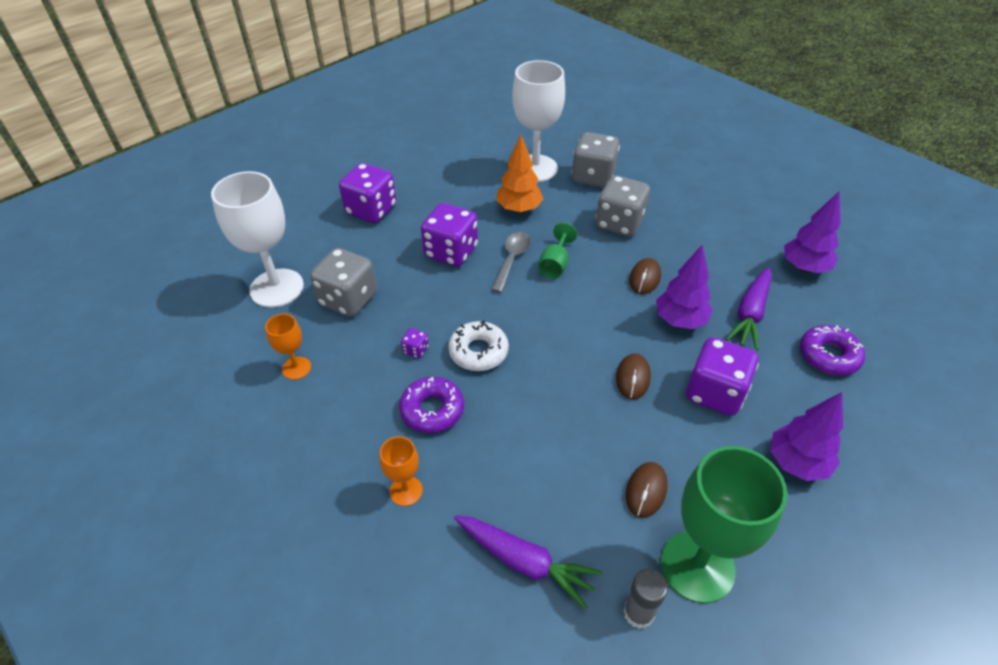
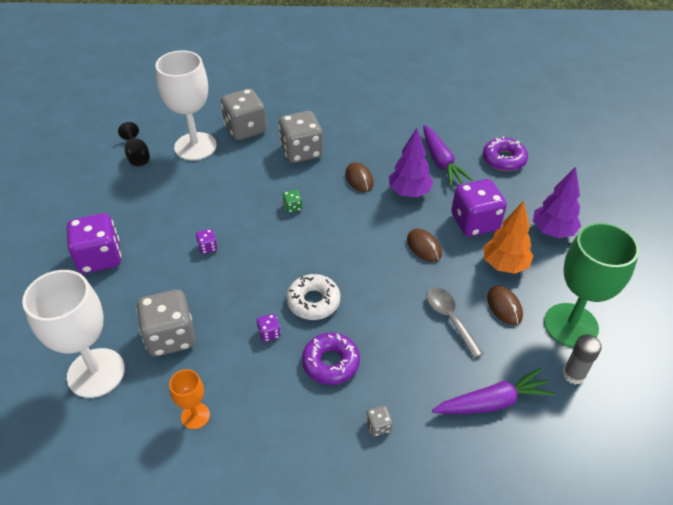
camera: 45 degrees left, 0 degrees up
(406, 491) = (378, 426): orange goblet -> grey dice
(451, 252) = (208, 247): purple dice -> purple dice, size x0.42
(483, 151) = (137, 156): none -> black goblet
(512, 260) = (259, 223): grey spoon -> grey spoon (449, 318)
(519, 209) = (220, 184): orange tree -> orange tree (504, 265)
(555, 264) = (292, 207): green goblet -> green dice
(804, 267) = (437, 114): purple tree -> none

